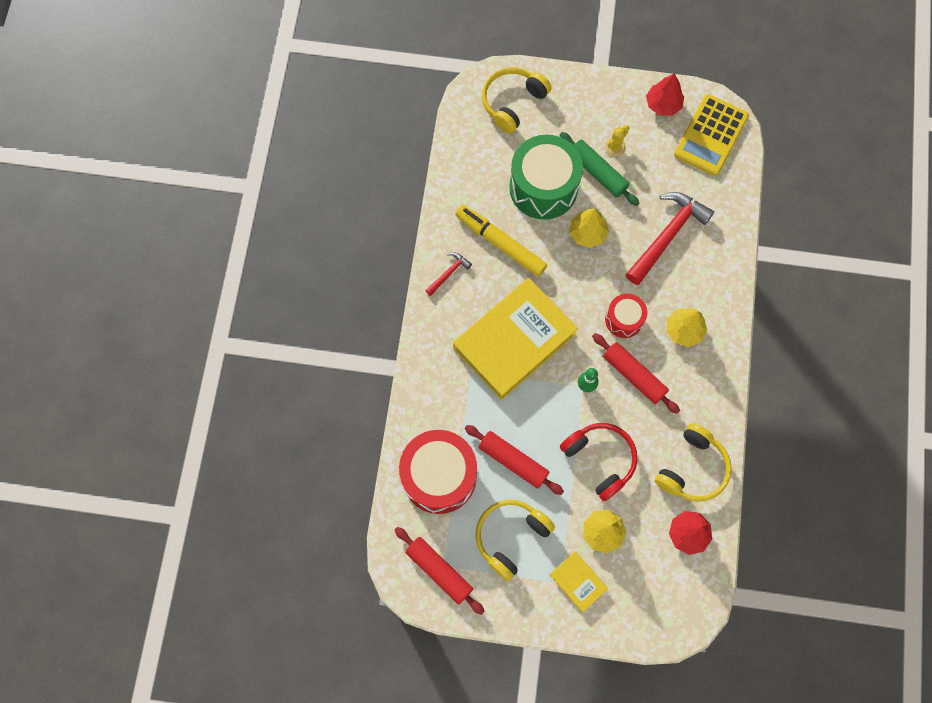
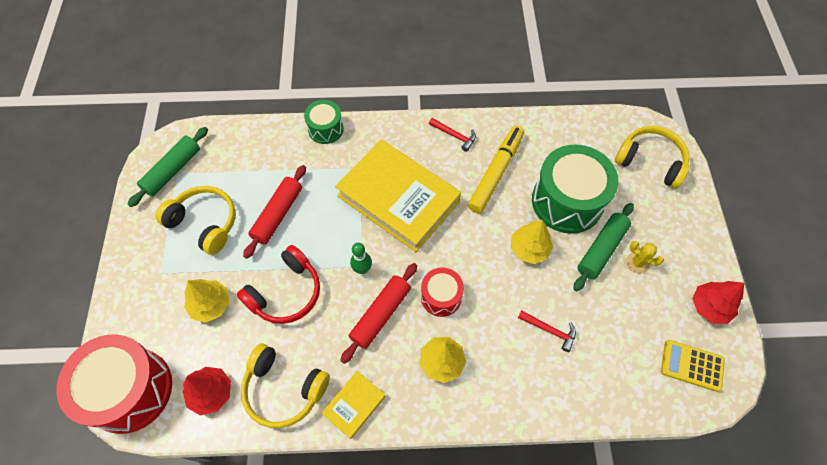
camera: 80 degrees right, 10 degrees down
(415, 402) = (325, 129): none -> green drum
(439, 476) = (259, 158): red drum -> red drum (130, 390)
(439, 571) = (173, 171): red rolling pin -> green rolling pin
(578, 582) = (161, 288): yellow book -> yellow book (354, 405)
(667, 236) = (549, 330): red hammer -> red hammer, size x0.48
(710, 135) = (692, 365): yellow calculator -> yellow calculator, size x0.62

